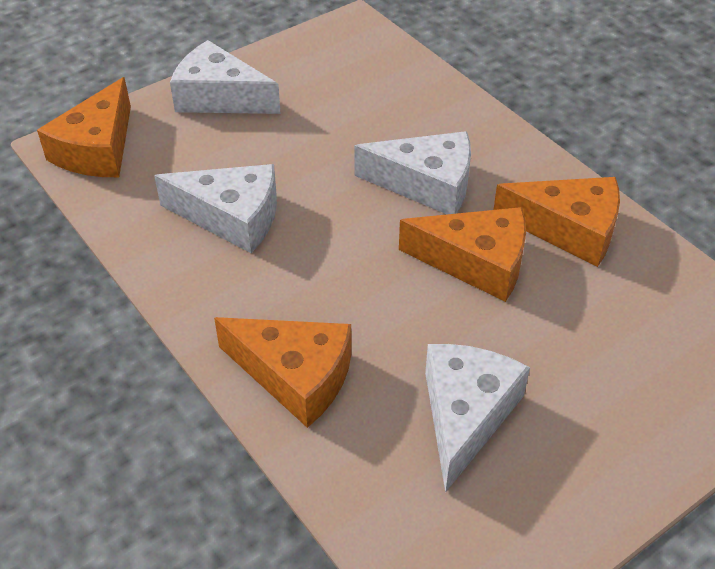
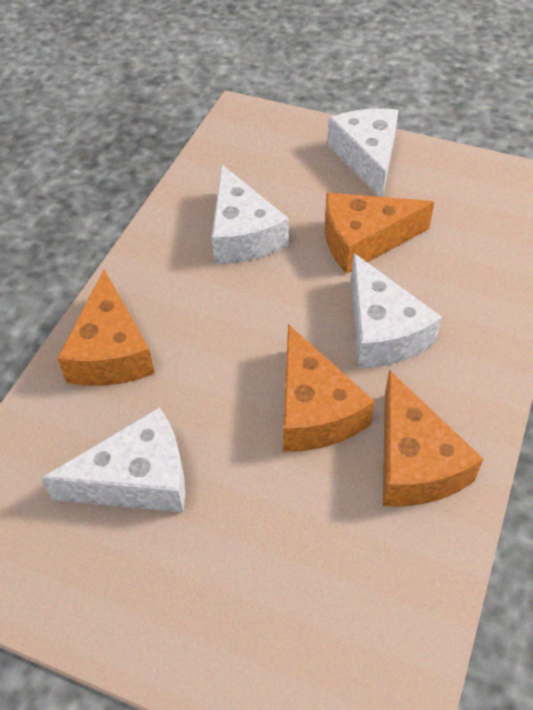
camera: 60 degrees right, 5 degrees up
(97, 149) = (252, 130): orange cheese -> orange cheese (364, 240)

